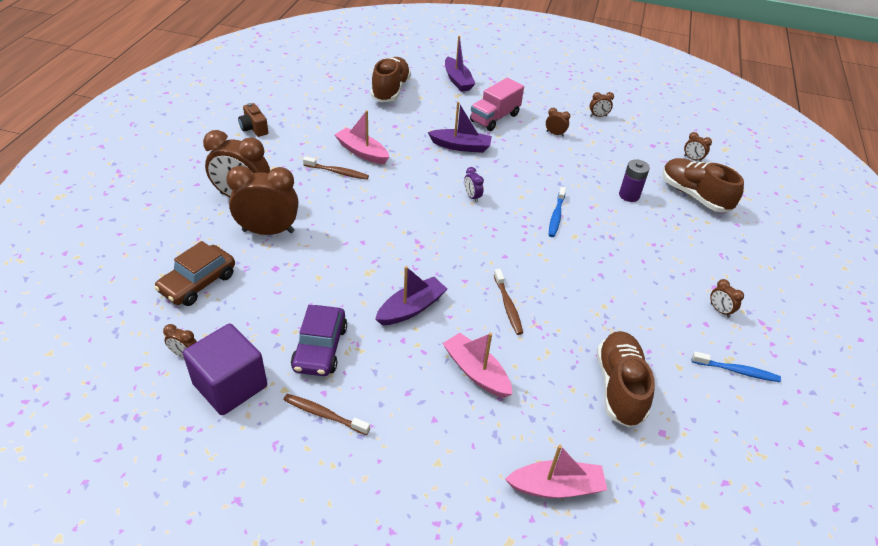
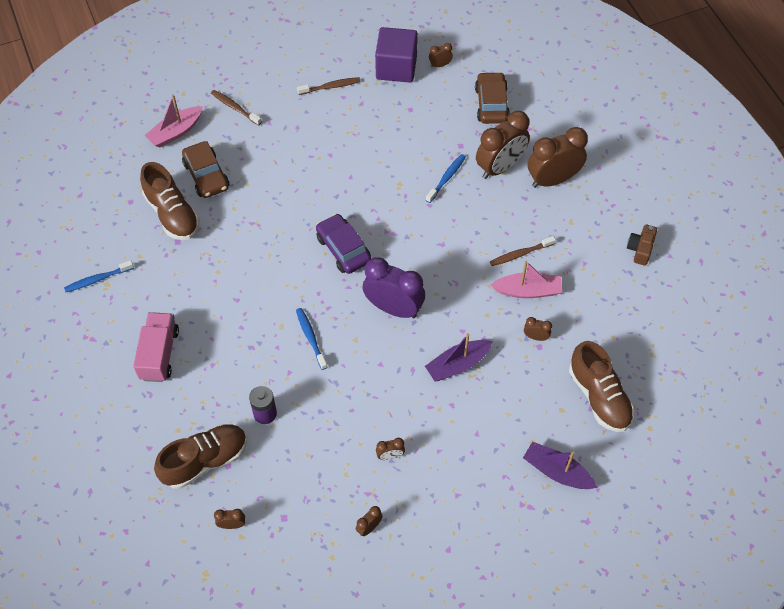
camera: 145 degrees right, 15 degrees up
(254, 128) = (640, 249): brown camera -> brown camera turned 90 degrees counterclockwise
(320, 348) = (372, 117): purple car -> purple car (343, 249)
(322, 251) = (446, 178): none -> blue toothbrush
(411, 308) = (345, 178): purple boat -> none
(472, 197) = (393, 308): purple clock -> purple clock, size x2.31
(476, 372) = (268, 165): pink boat -> none
(494, 118) = (465, 434): pink truck -> pink truck (159, 354)
(508, 305) = (284, 224): brown toothbrush -> brown toothbrush (235, 108)
(553, 404) = (206, 175): none -> brown car
(694, 195) = (205, 461): brown shoe -> brown shoe turned 45 degrees counterclockwise
(719, 310) = (129, 328): brown clock -> brown clock (535, 337)

